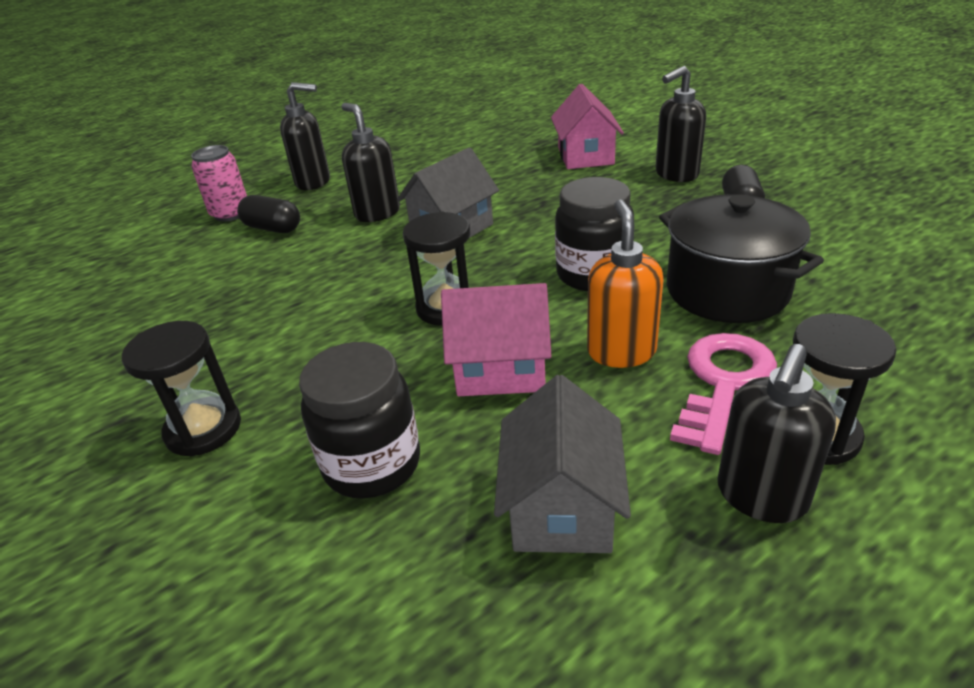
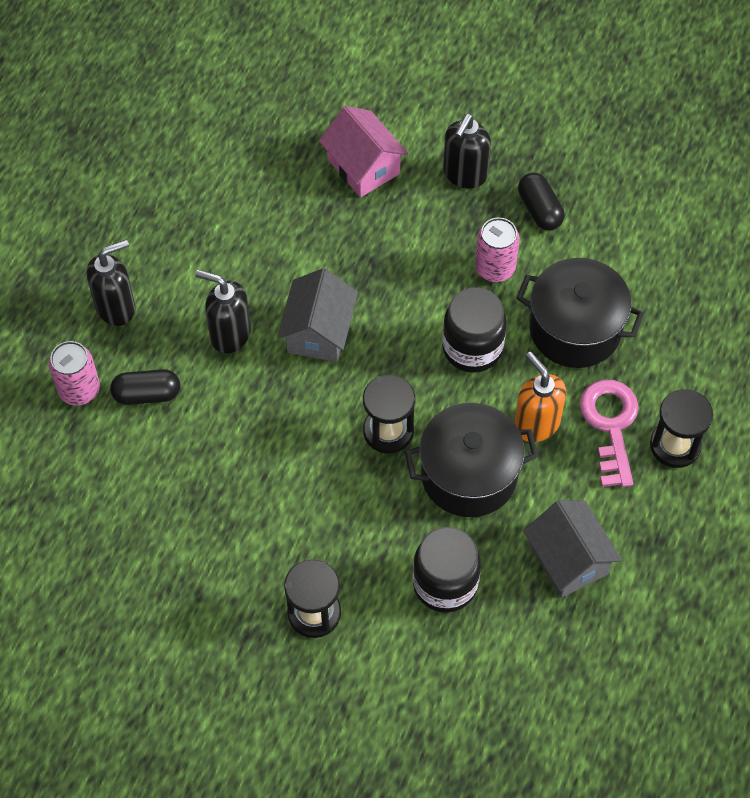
camera: 35 degrees left, 25 degrees up
(500, 369) = (469, 475): pink house -> black pot
(662, 230) = (495, 268): none -> pink can
(761, 497) = (663, 503): black soap dispenser -> none

